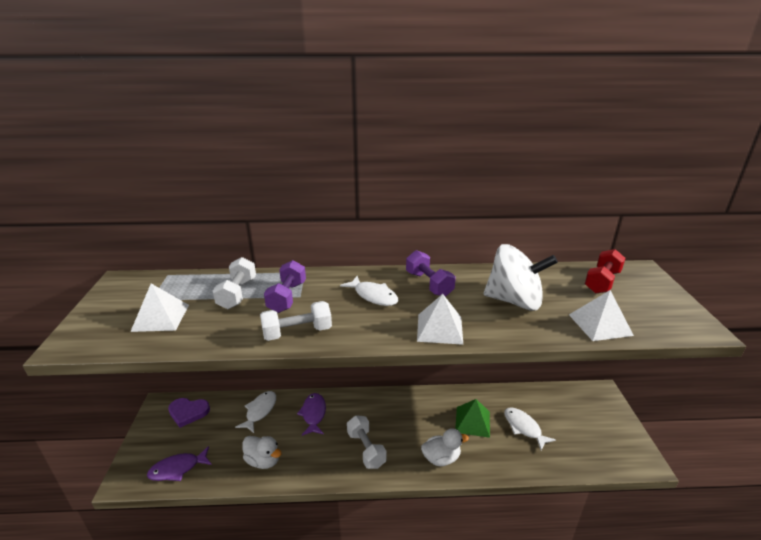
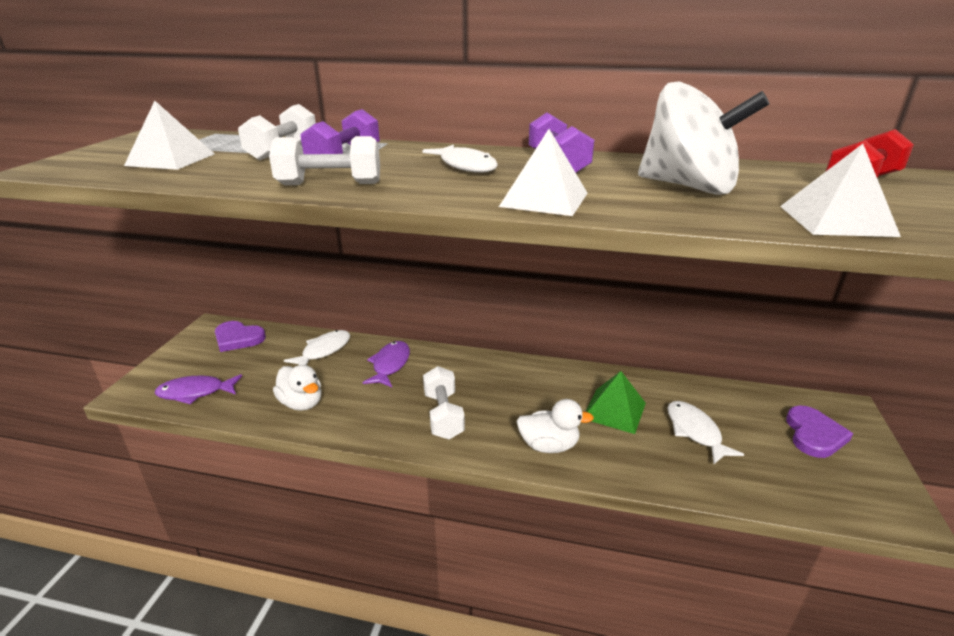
camera: 15 degrees right, 0 degrees up
(589, 415) = (814, 435): none -> purple heart

